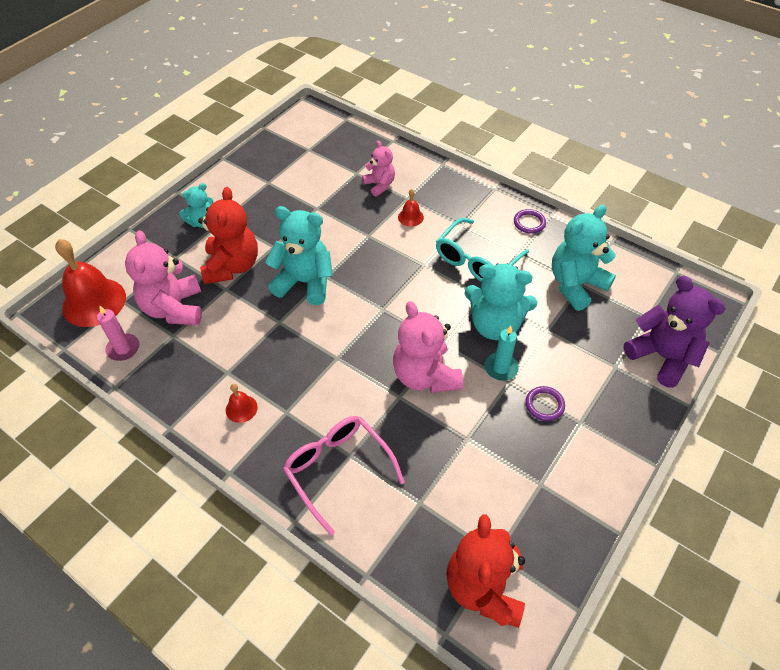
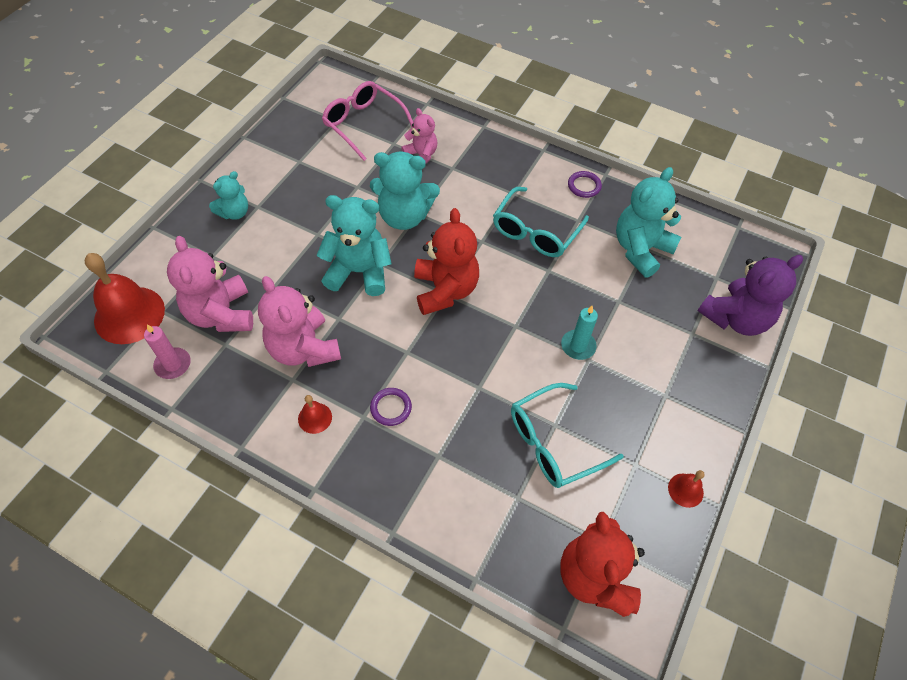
camera: 10 degrees left, 5 degrees up
(232, 266) = (276, 260): red teddy bear -> red teddy bear (445, 290)
(338, 470) = (429, 473): pink glasses -> pink glasses (364, 125)
(410, 217) = (460, 189): red bell -> red bell (685, 490)
(425, 376) = (502, 362): pink teddy bear -> pink teddy bear (303, 349)
(464, 455) = (554, 442): none -> turquoise glasses
(495, 325) = (565, 300): turquoise teddy bear -> turquoise teddy bear (404, 216)
(544, 405) = (627, 381): purple ring -> purple ring (391, 408)
(662, 356) = (735, 318): purple teddy bear -> purple teddy bear turned 105 degrees clockwise

